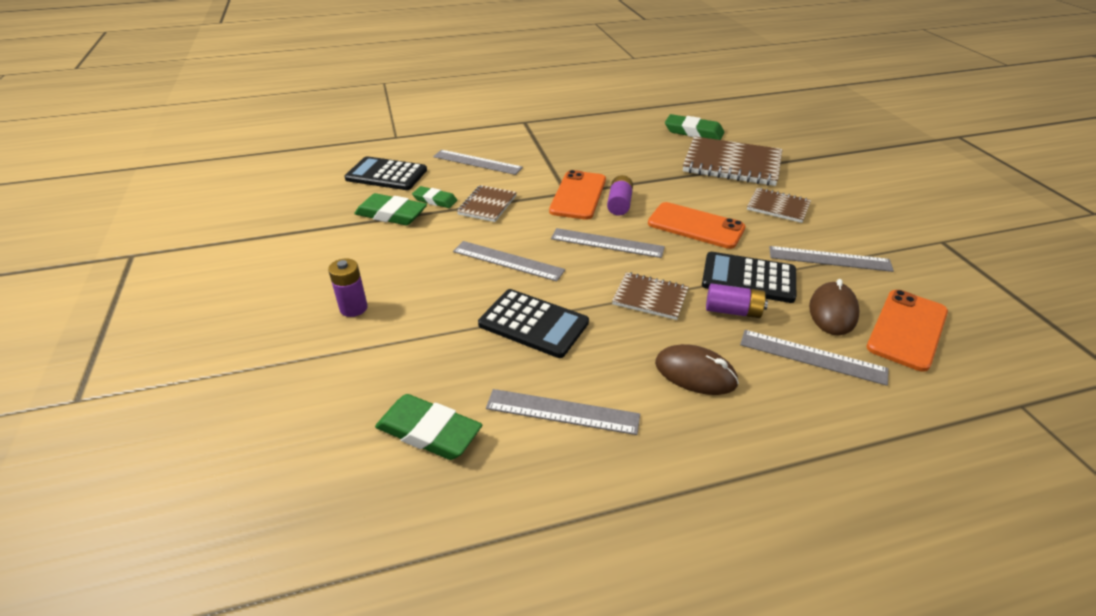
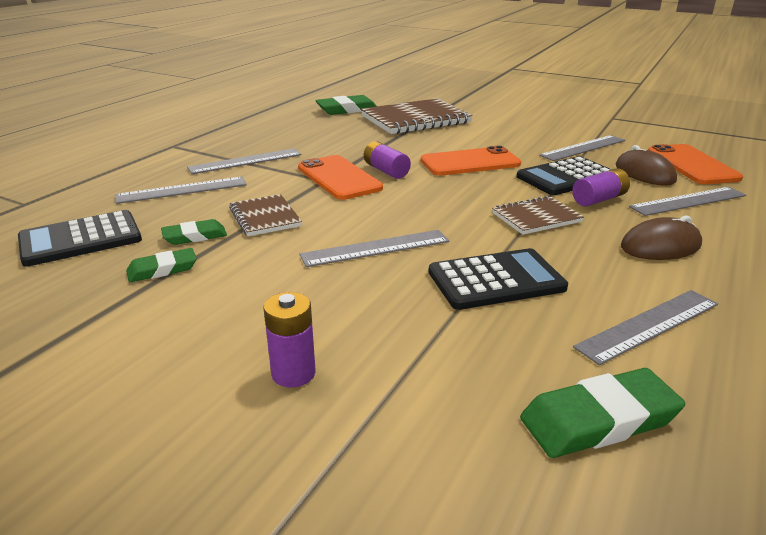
camera: 45 degrees left, 10 degrees down
(391, 214) = (162, 269): green eraser -> green eraser, size x0.63
(607, 243) = (431, 199): grey ruler -> grey ruler (245, 161)
(778, 207) = (496, 132): brown notebook -> none

